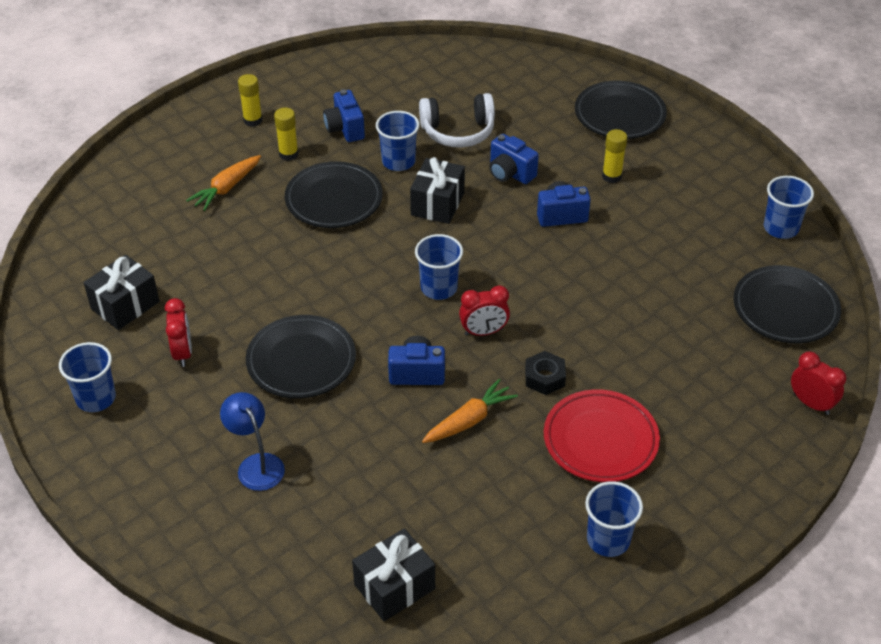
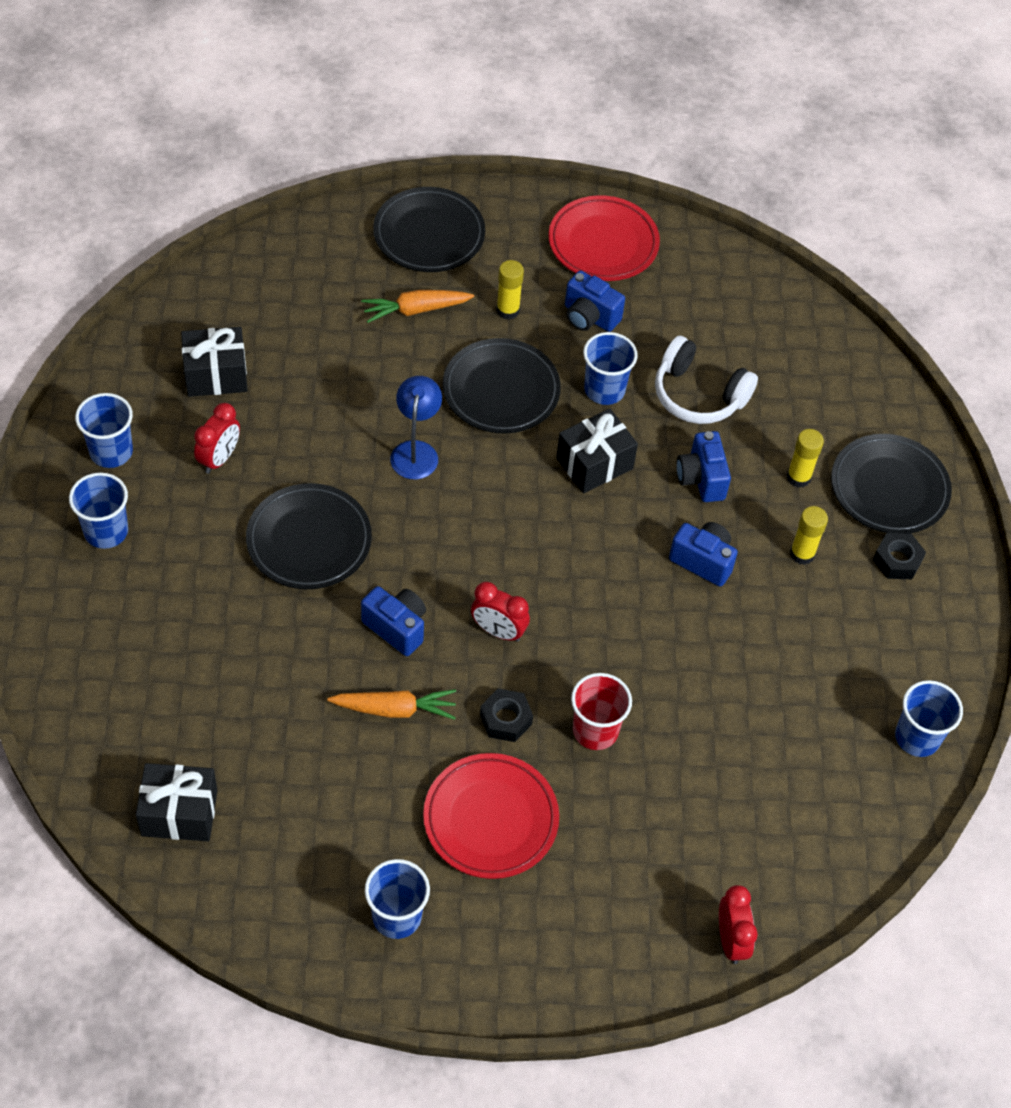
camera: 35 degrees right, 10 degrees up
(253, 120) = (511, 248): yellow glue stick -> yellow glue stick (798, 477)
(256, 464) = (178, 613): blue lamp -> blue lamp (416, 451)
(309, 86) = (603, 243): none -> red plate
(345, 129) = (589, 317): blue camera -> blue camera turned 75 degrees counterclockwise
(439, 288) = (504, 555): blue cup -> blue cup (106, 531)
(604, 346) = (595, 730): none -> red cup
(666, 147) = (897, 560): none -> black nut
(785, 309) = (818, 826): black plate -> black plate (429, 235)

